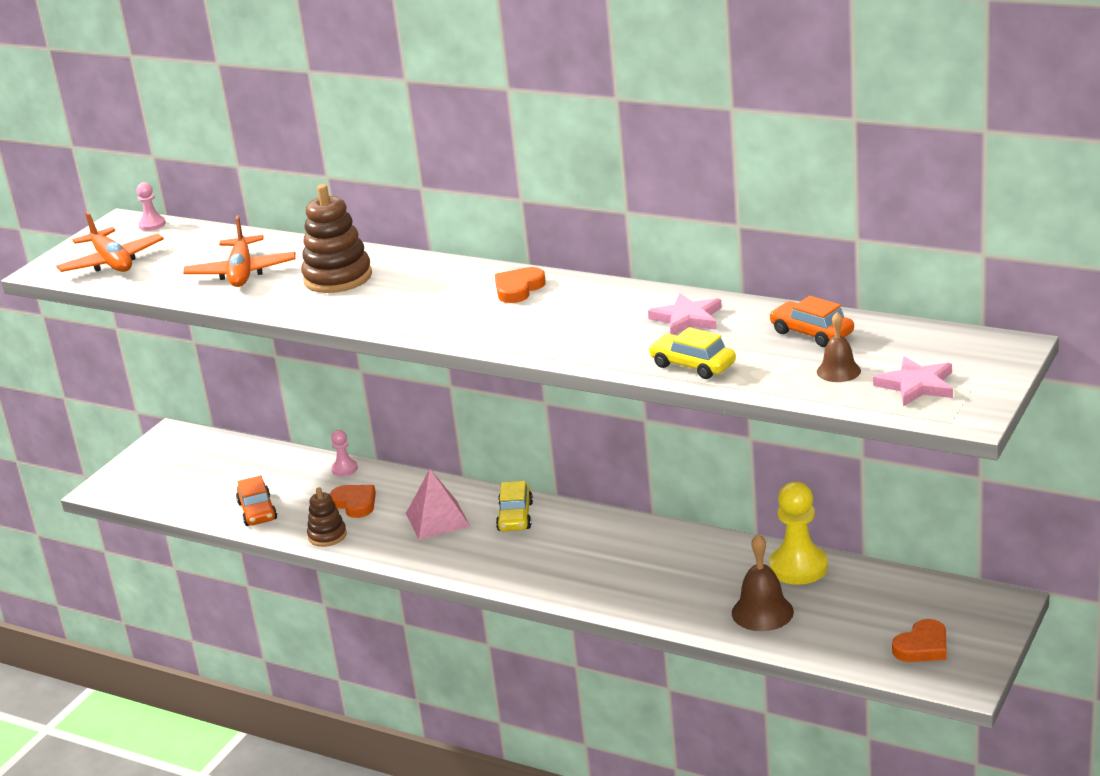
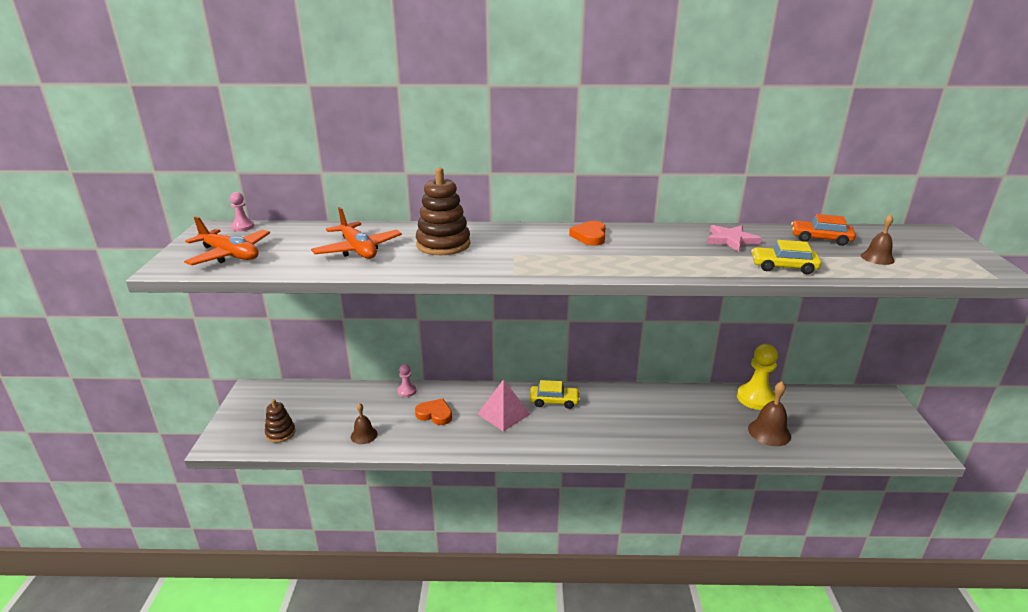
camera: 30 degrees left, 0 degrees up
(257, 511) = (364, 435): orange car -> brown bell
(327, 536) = (433, 443): brown stacking toy -> brown stacking toy (280, 433)
(515, 516) = (554, 401): yellow car -> yellow car turned 60 degrees counterclockwise
(916, 385) = (936, 259): pink star -> none
(922, 646) = (878, 433): orange heart -> none

